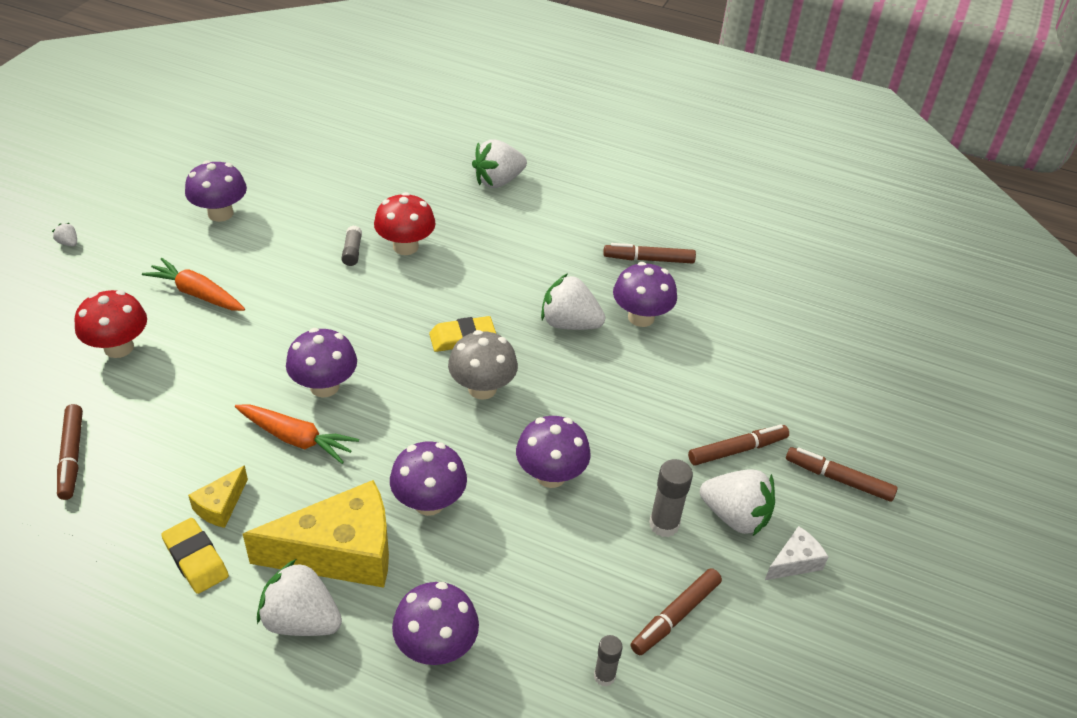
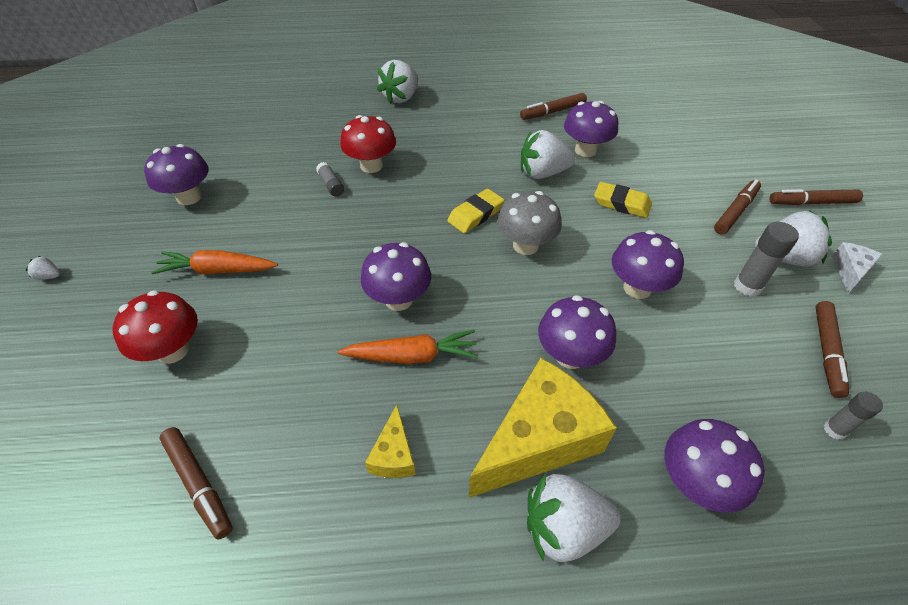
camera: 25 degrees left, 5 degrees up
(196, 559) = (413, 523): yellow eraser -> yellow eraser (621, 204)

